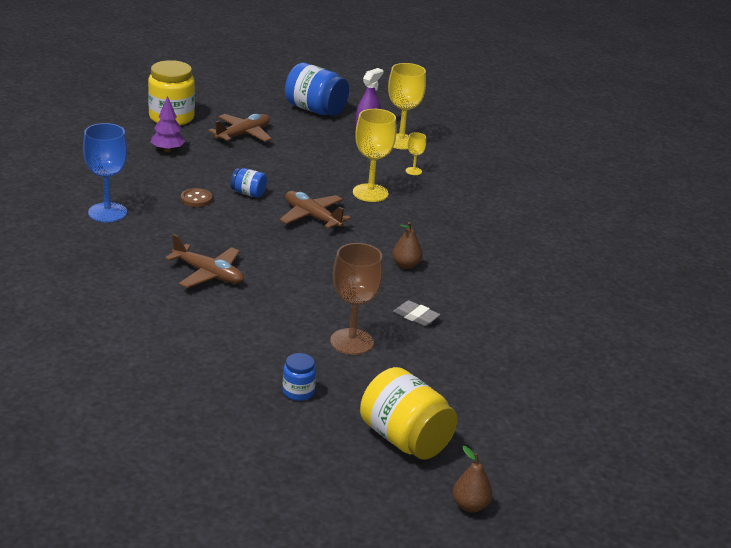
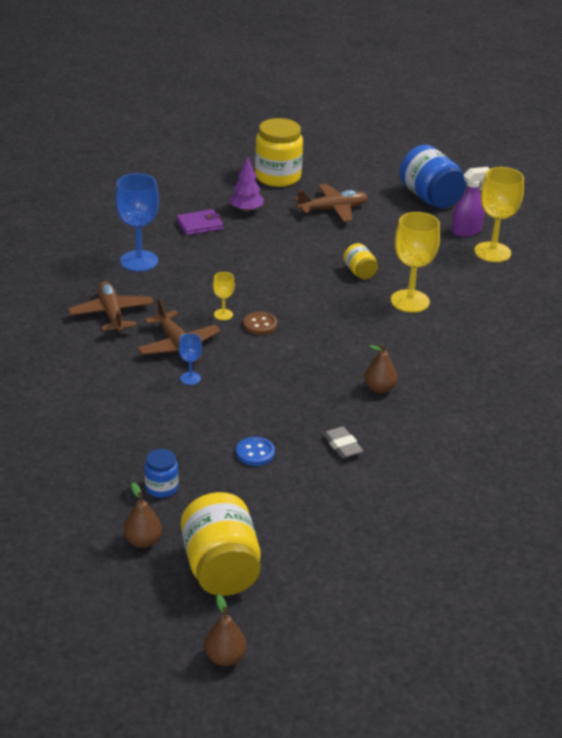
camera: 30 degrees right, 5 degrees up
(136, 171) = (200, 225): none -> purple wallet
(196, 199) = (231, 266): brown button -> brown button (260, 325)
(243, 298) = (190, 378): none -> blue goblet
(248, 193) = (286, 272): blue jar -> none
(310, 180) = (359, 272): none -> yellow jar
(312, 217) = (327, 312): brown plane -> brown plane (111, 314)
(321, 439) = (143, 541): none -> brown pear
(351, 342) = (255, 453): brown goblet -> blue button
(413, 171) = (477, 288): yellow goblet -> yellow goblet (223, 314)

